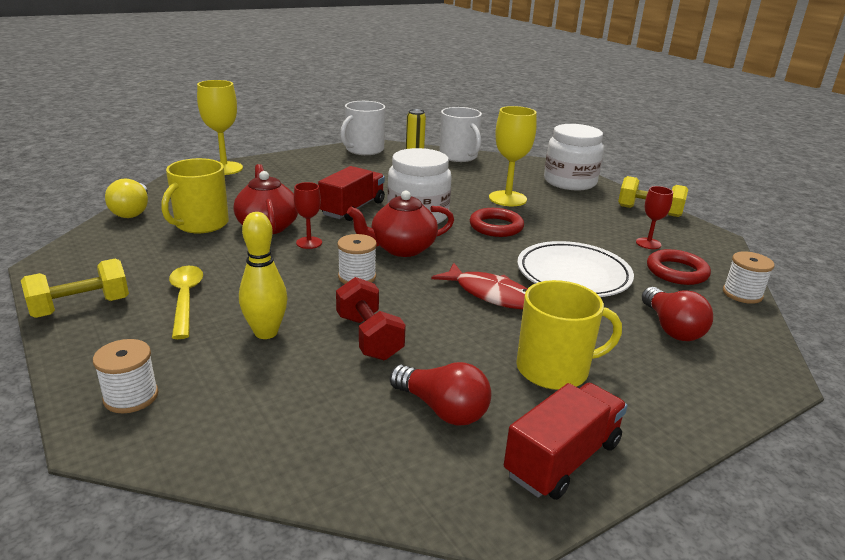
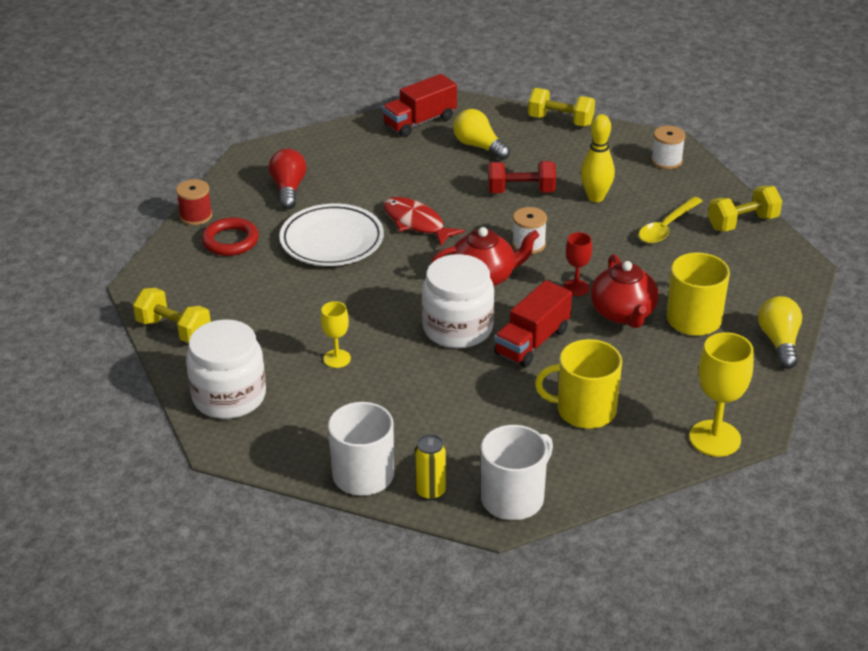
camera: 170 degrees left, 10 degrees up
(185, 299) = (666, 227): yellow spoon -> yellow spoon turned 45 degrees clockwise
(298, 479) = (560, 121): none -> yellow dumbbell
(369, 337) = (521, 191): red dumbbell -> red dumbbell turned 75 degrees counterclockwise
(442, 409) = (479, 146): red light bulb -> yellow light bulb
(496, 227) = (375, 307): red ring -> none
(507, 198) = (337, 359): yellow goblet -> yellow goblet, size x0.57
(554, 369) = (397, 165): yellow mug -> yellow mug (584, 410)
(648, 243) = (224, 277): red goblet -> none
(742, 294) = (196, 216): white spool -> red spool

